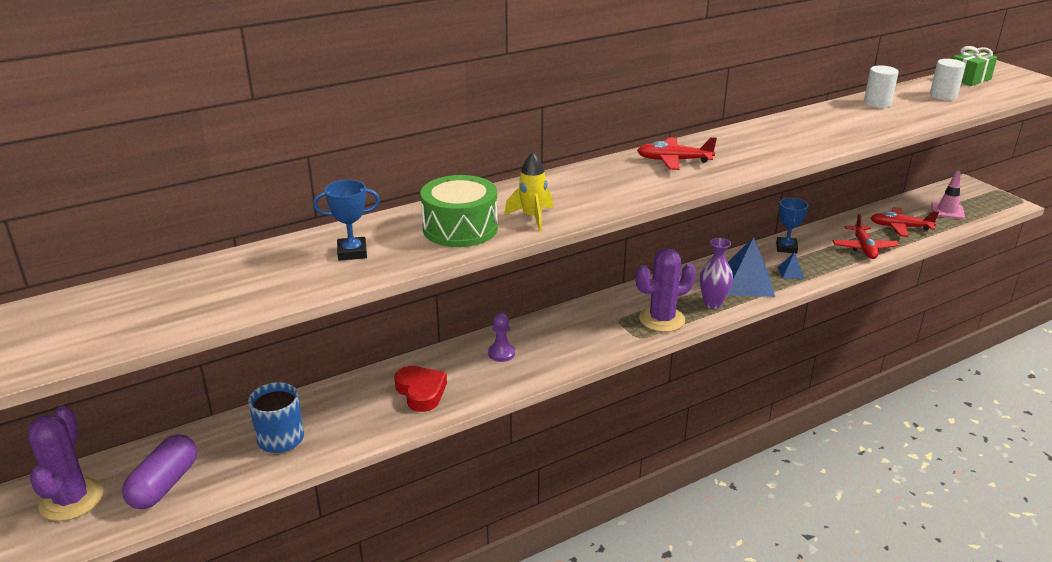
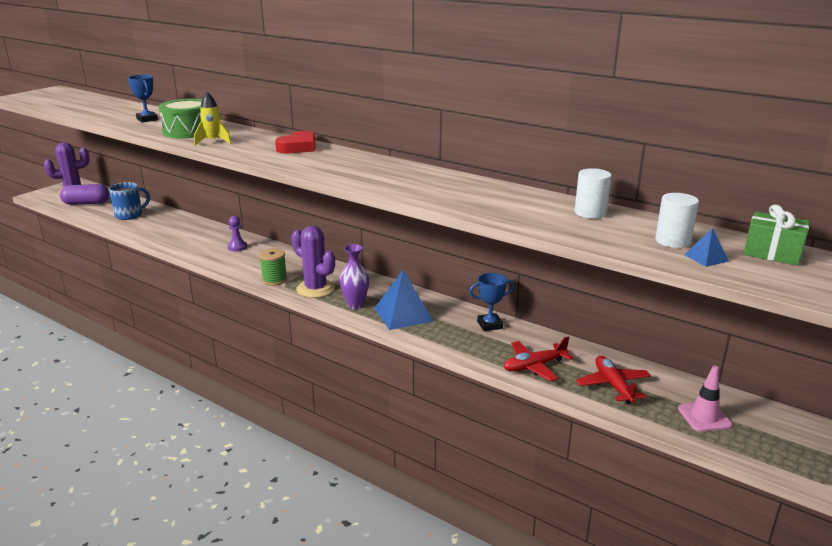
camera: 65 degrees right, 5 degrees down
(421, 392) = (184, 235): red heart -> red heart (298, 147)
(621, 341) = (274, 280): none -> green spool
(674, 160) = (343, 160): red plane -> none
(791, 273) = (441, 332): blue pyramid -> blue pyramid (706, 258)

